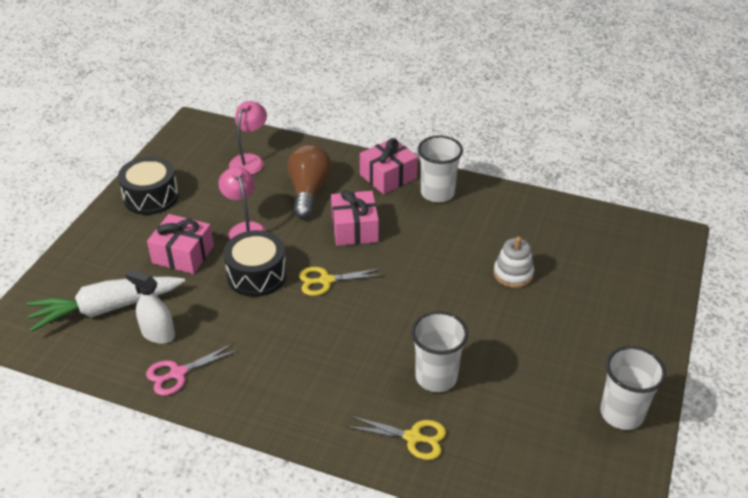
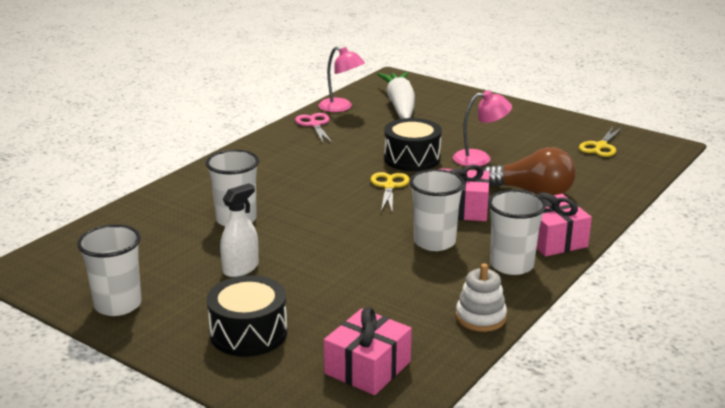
camera: 105 degrees right, 15 degrees down
(151, 197) = (541, 124): black drum -> black drum (248, 333)
(158, 334) = (361, 120): white spray bottle -> white spray bottle (240, 268)
(183, 254) = (453, 132): pink gift -> pink gift (367, 367)
(250, 160) = (596, 168): pink lamp -> pink lamp (341, 107)
(413, 437) = (182, 200): yellow scissors -> yellow scissors (601, 146)
(420, 237) = (434, 242): none -> white cup
(513, 274) = (347, 286): white stacking toy -> white stacking toy (480, 317)

